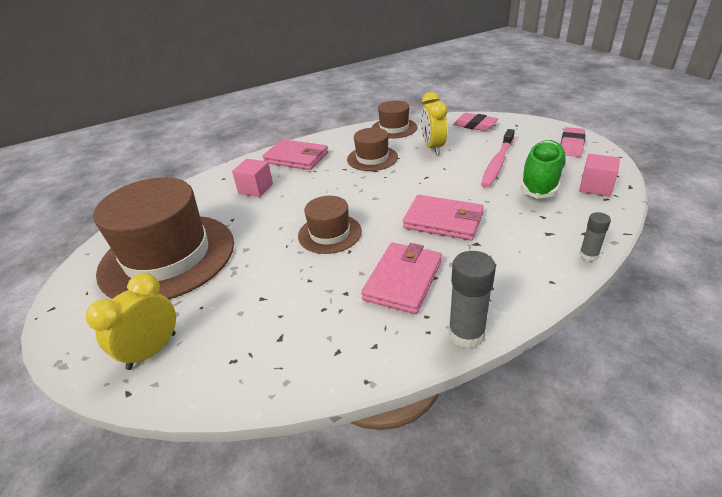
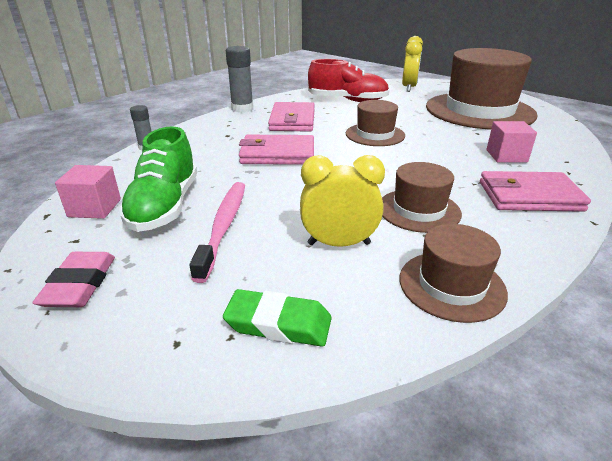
camera: 155 degrees right, 5 degrees down
(290, 324) = (348, 100): none -> red shoe
(433, 147) = (339, 244): yellow clock -> yellow clock turned 60 degrees counterclockwise
(474, 125) = (278, 324): pink eraser -> green eraser

